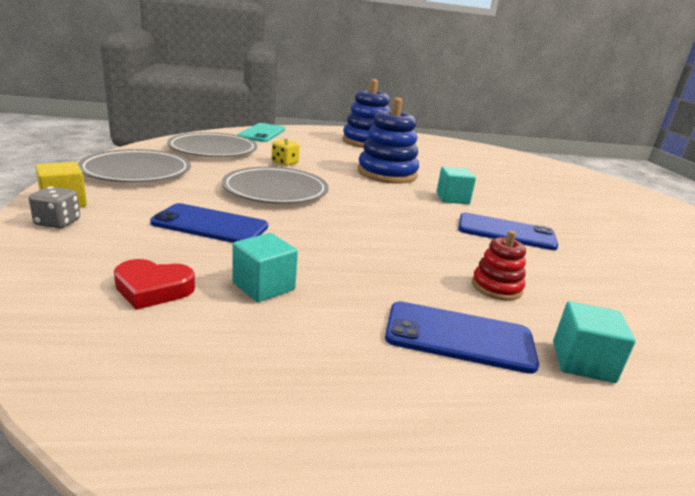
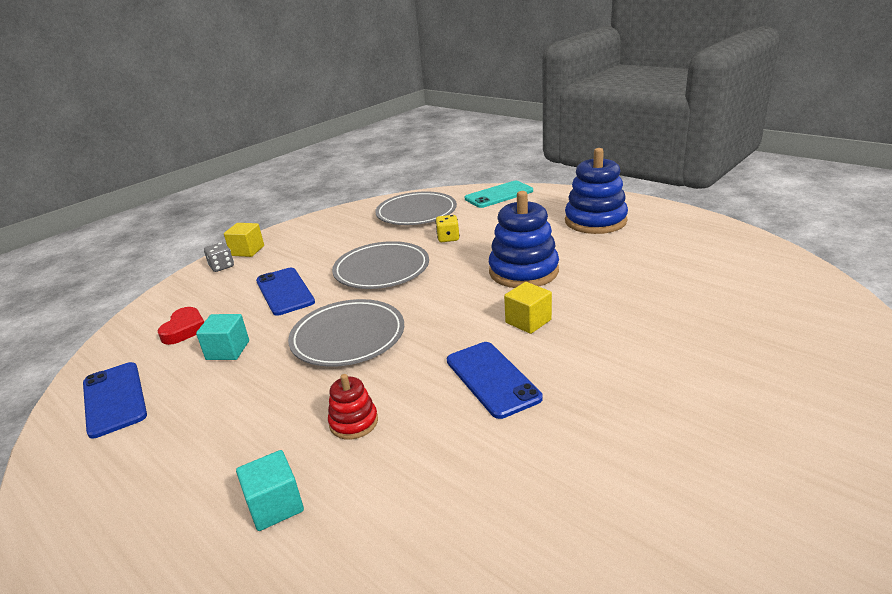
camera: 55 degrees right, 5 degrees up
(136, 171) = (325, 229): grey plate -> grey plate (348, 337)
(153, 289) = (184, 329): red heart -> red heart turned 135 degrees counterclockwise
(452, 198) = (528, 321): turquoise cube -> yellow cube
(459, 337) = (248, 440): blue phone -> blue phone (114, 399)

